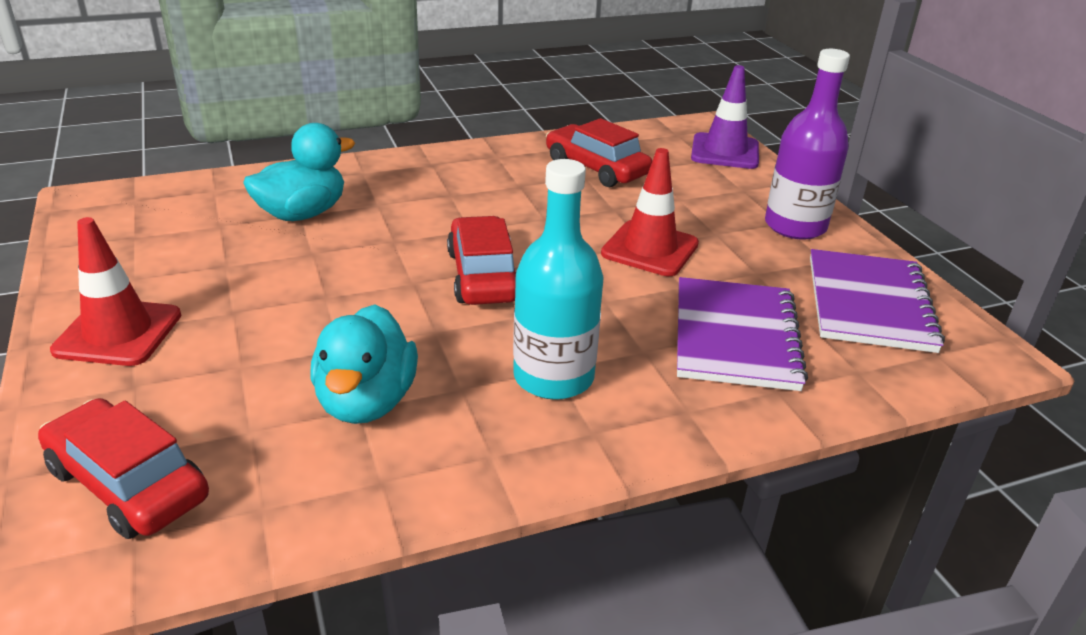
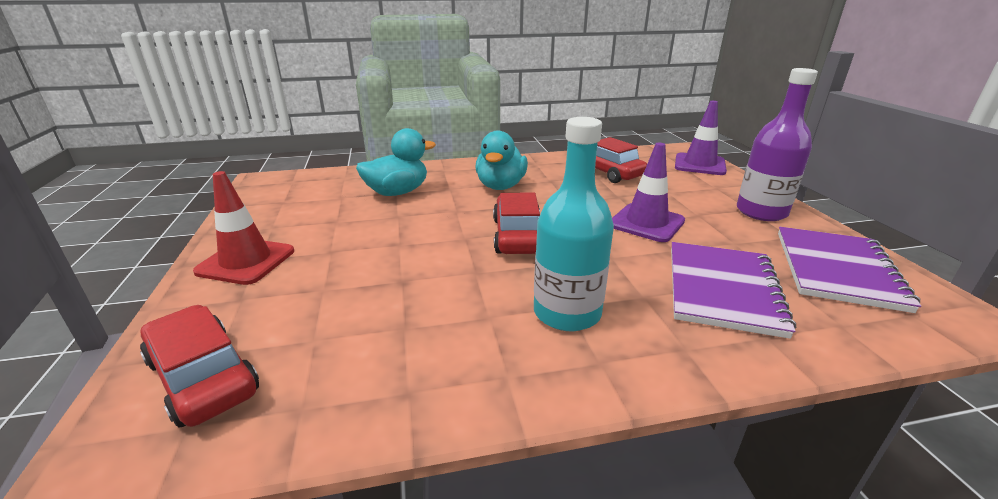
camera: 10 degrees right, 5 degrees down
(366, 402) = (411, 322): turquoise duck -> turquoise duck (501, 186)
(650, 249) = (646, 223): red traffic cone -> purple traffic cone

